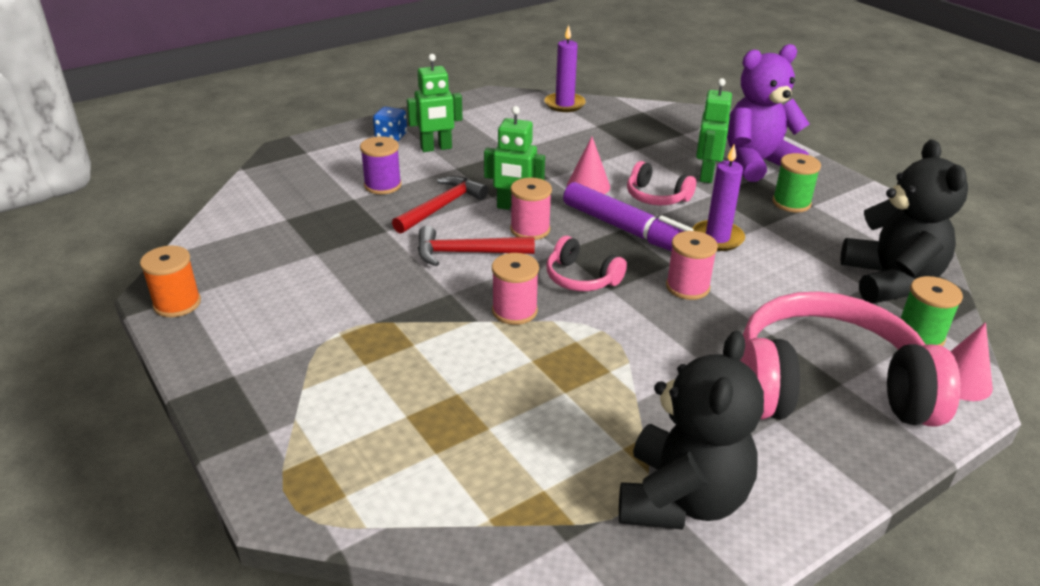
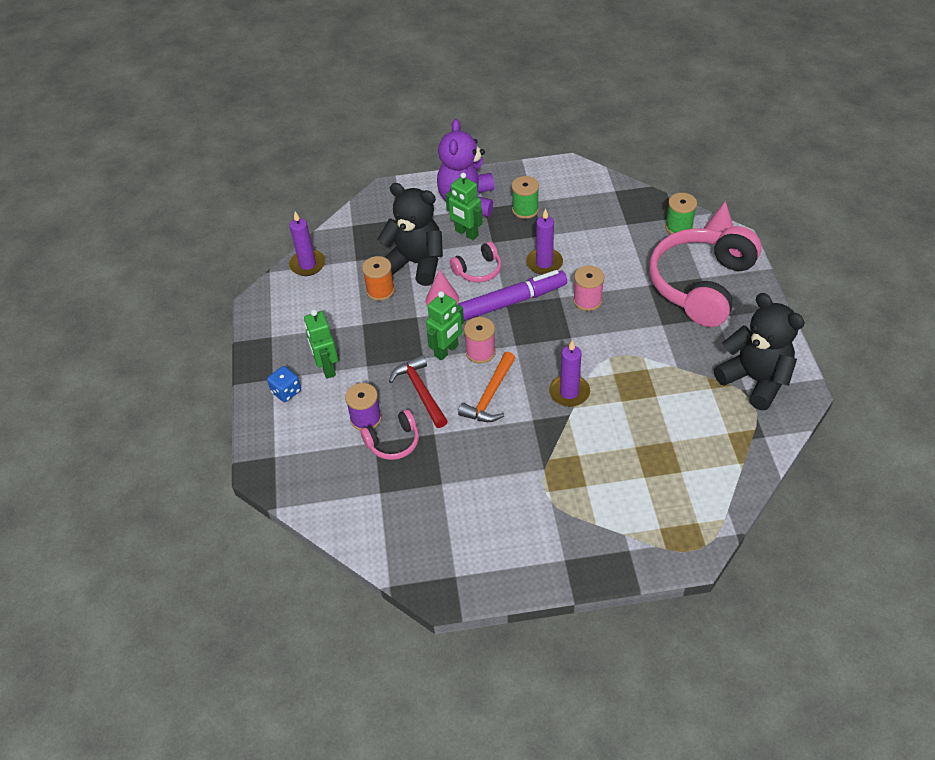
camera: 60 degrees left, 15 degrees up
(177, 304) = (463, 582): orange spool -> orange spool (380, 290)
(436, 148) = (327, 368): green robot -> green robot turned 150 degrees clockwise
(467, 253) = (490, 396): red hammer -> orange hammer
(514, 311) = (569, 392): pink spool -> purple candle
(581, 278) = (551, 347): pink headphones -> pink headphones (393, 442)
(890, 281) = (627, 211): black teddy bear -> black teddy bear (416, 263)

